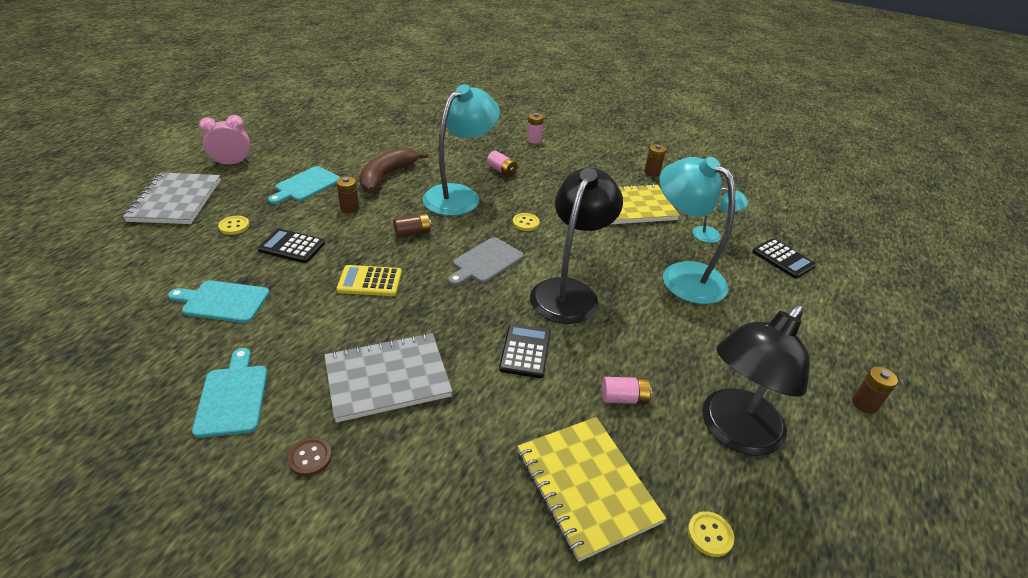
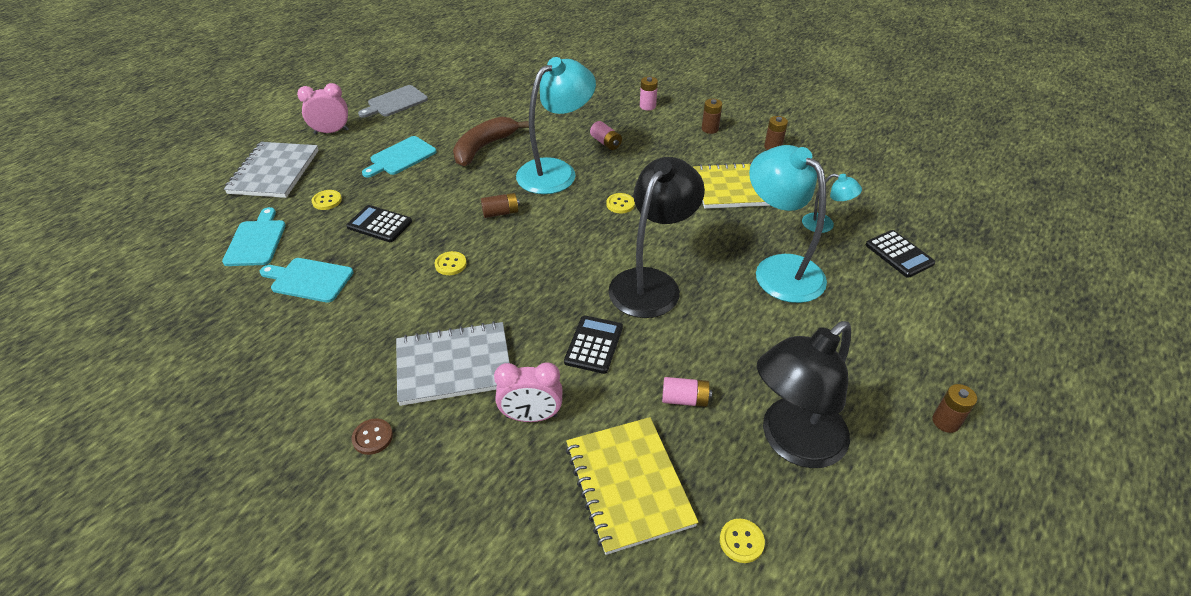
camera: 10 degrees right, 5 degrees up
(233, 397) = (309, 375): turquoise cutting board -> turquoise cutting board (256, 241)
(349, 208) = (441, 184): brown battery -> brown battery (710, 129)
(370, 281) = (450, 264): yellow calculator -> yellow button
(475, 424) = (531, 416): none -> pink clock
(486, 262) = (570, 247): grey cutting board -> grey cutting board (395, 102)

